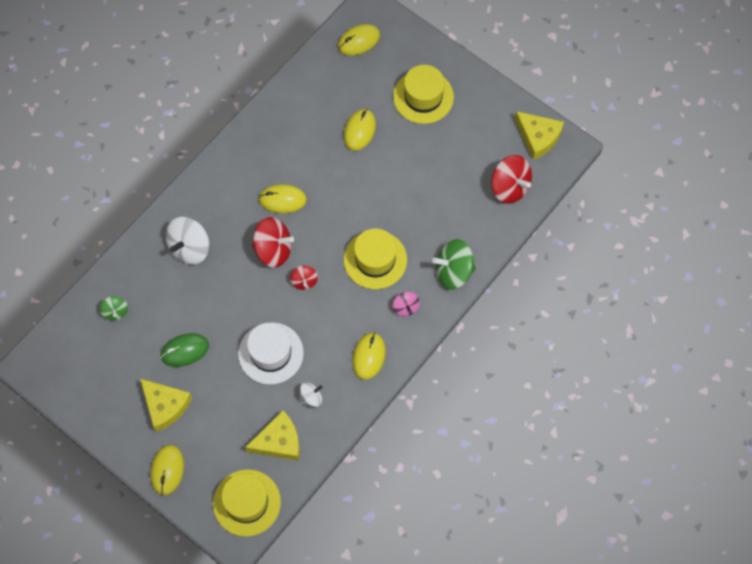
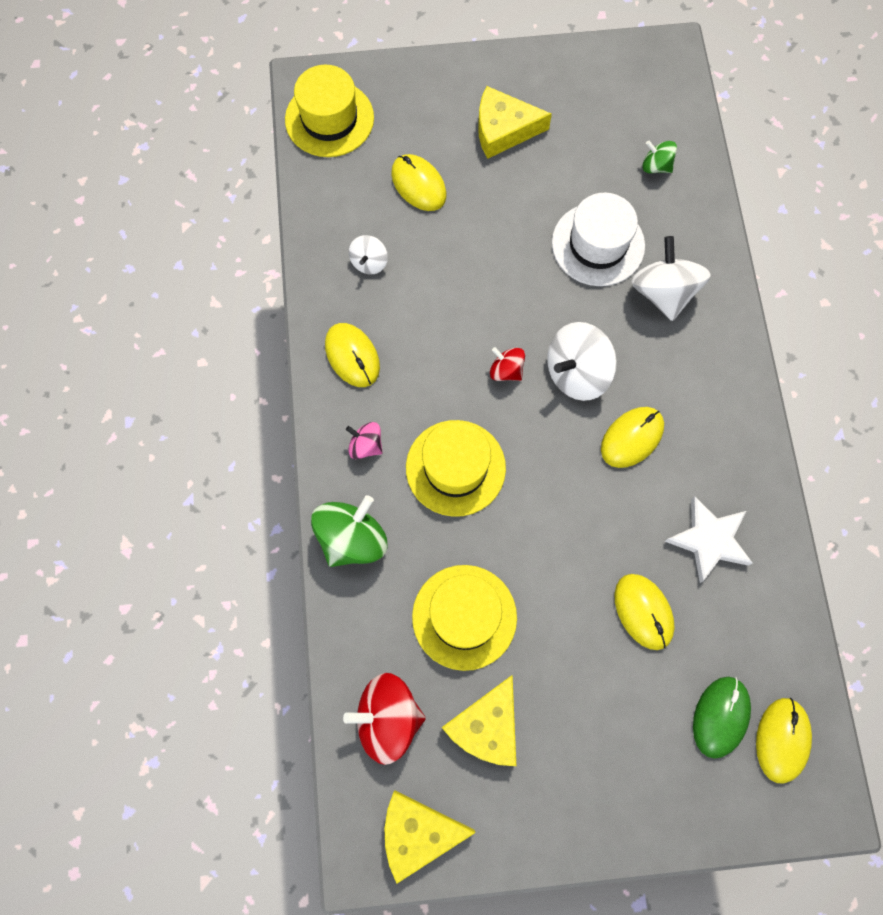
camera: 135 degrees right, 5 degrees up
(167, 470) = (435, 81): yellow mouse -> yellow mouse (418, 184)
(184, 350) = (546, 192): green mouse -> green mouse (720, 717)
(271, 353) = (458, 267): white hat -> white hat (598, 244)
(273, 250) = (577, 373): red spinning top -> white spinning top
(278, 441) = (357, 195): yellow cheese -> yellow cheese (486, 726)
(300, 131) = (709, 540): none -> white star
(423, 97) = (619, 740): yellow hat -> yellow hat (464, 617)

